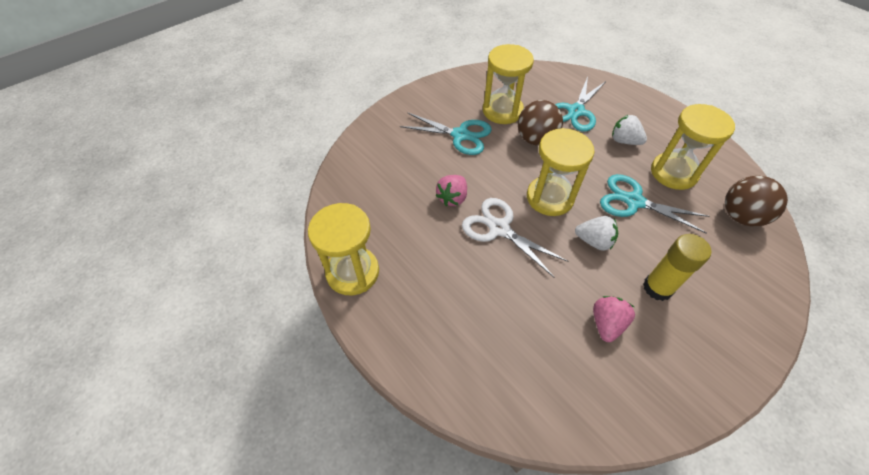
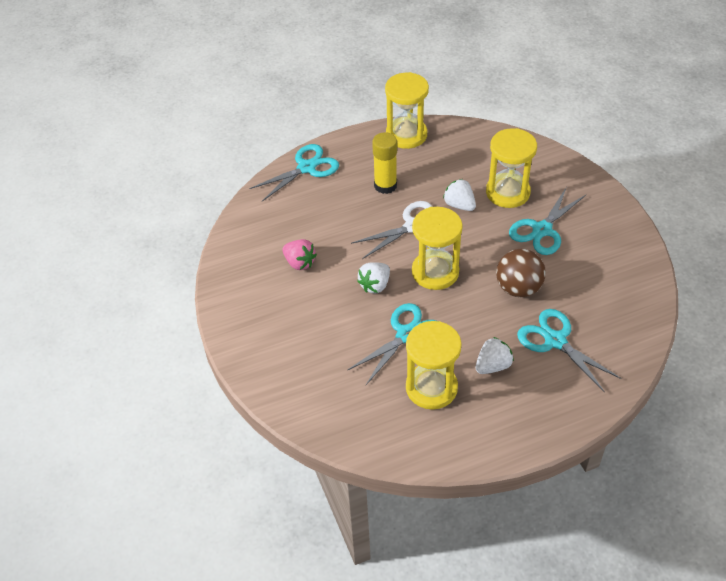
camera: 110 degrees right, 5 degrees down
(447, 374) = (306, 168): none -> turquoise scissors
(452, 198) = (459, 205): pink strawberry -> white strawberry
(502, 111) = (573, 274): yellow hourglass -> yellow hourglass (507, 192)
(657, 288) = (313, 308): yellow glue stick -> yellow glue stick (385, 185)
(740, 216) = (355, 415): brown ball -> none

